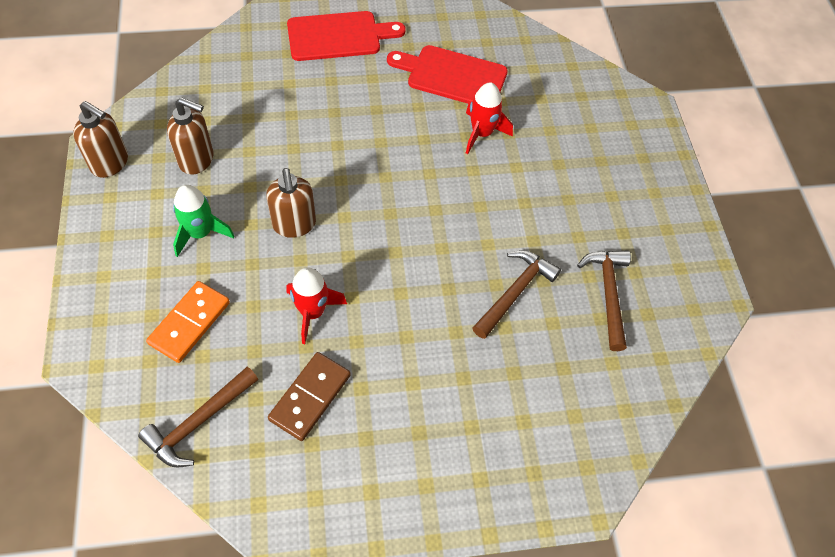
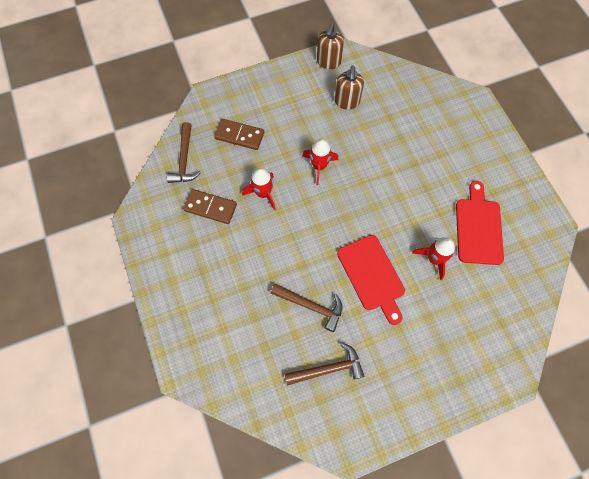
camera: 80 degrees right, 10 degrees up
(190, 323) = (239, 136): orange domino -> brown domino
(199, 422) = (184, 159): brown hammer -> brown hammer turned 120 degrees counterclockwise
(200, 233) = (297, 121): green rocket -> none
(294, 225) = (319, 166): brown soap dispenser -> red rocket
(338, 36) = (481, 147): red cutting board -> red cutting board (372, 275)

